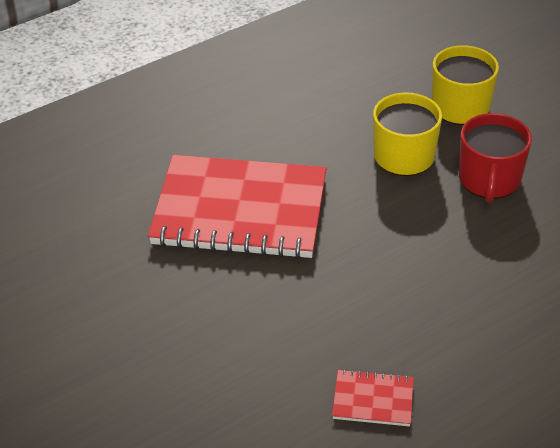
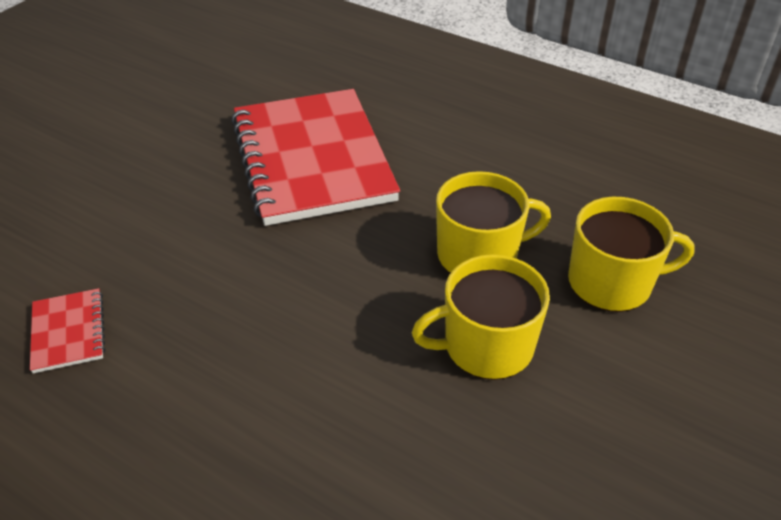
camera: 65 degrees right, 0 degrees up
(489, 180) = (486, 346): red mug -> yellow mug

